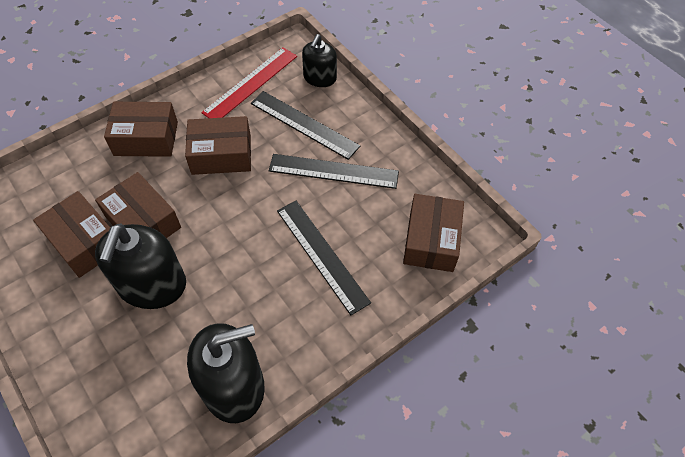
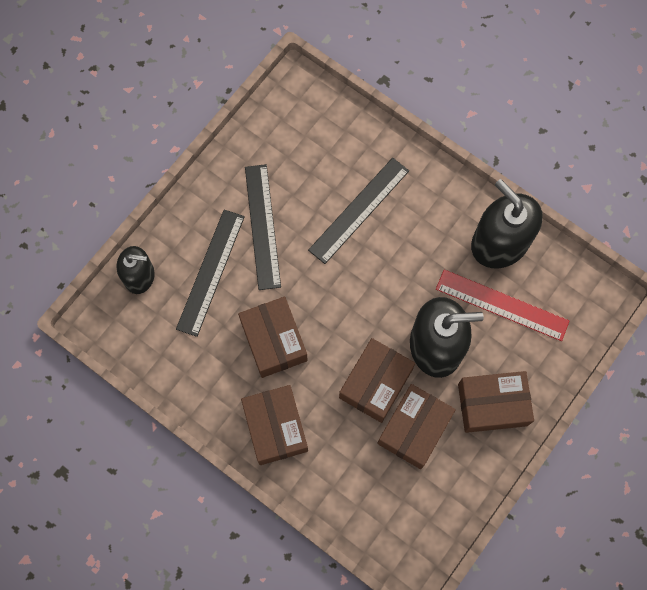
camera: 105 degrees left, 15 degrees up
(251, 84) = (168, 346): red ruler -> red ruler (502, 305)
(431, 240) = (314, 123): brown box -> brown box (492, 404)

